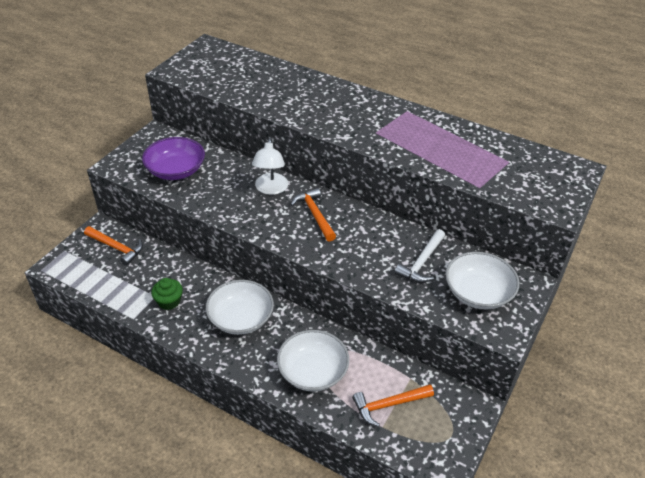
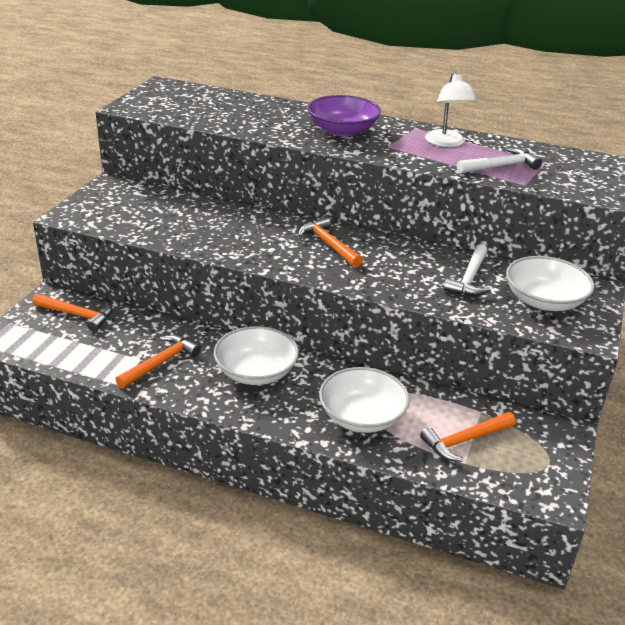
camera: 10 degrees left, 10 degrees down
(169, 301) = (160, 363): green cupcake -> orange hammer
(176, 170) = (146, 215): purple bowl -> purple bowl (342, 130)
(270, 189) = (268, 225): white lamp -> white lamp (446, 143)
(466, 163) = (500, 166): none -> white hammer

